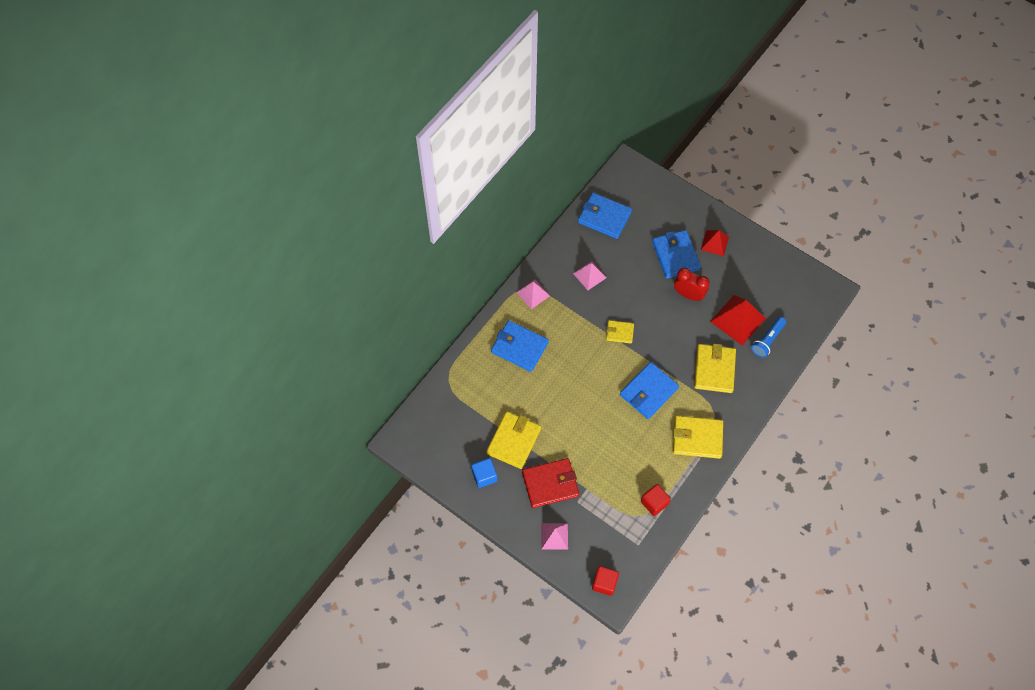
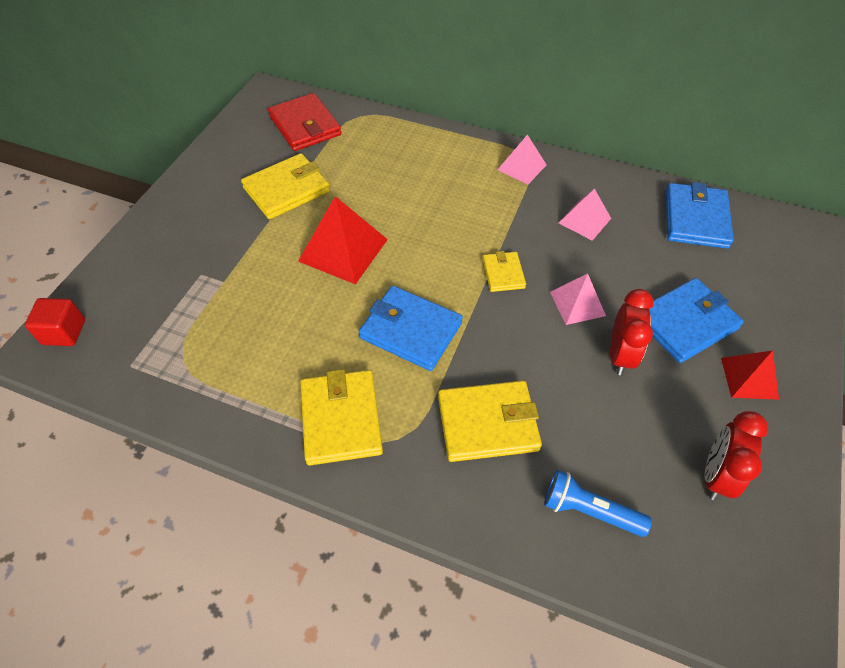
camera: 75 degrees right, 10 degrees down
(484, 476) = (229, 171): blue cube -> none
(514, 441) = (287, 190): yellow wallet -> yellow wallet turned 45 degrees counterclockwise
(519, 347) = (432, 169): blue wallet -> none
(550, 484) = (226, 239): red wallet -> red wallet (305, 126)
(554, 536) = (143, 258): pink pyramid -> pink pyramid (577, 303)
(654, 503) = (207, 375): red cube -> none
(738, 320) = (609, 446): red pyramid -> red pyramid (343, 250)
(761, 281) = (716, 475): none -> red clock

